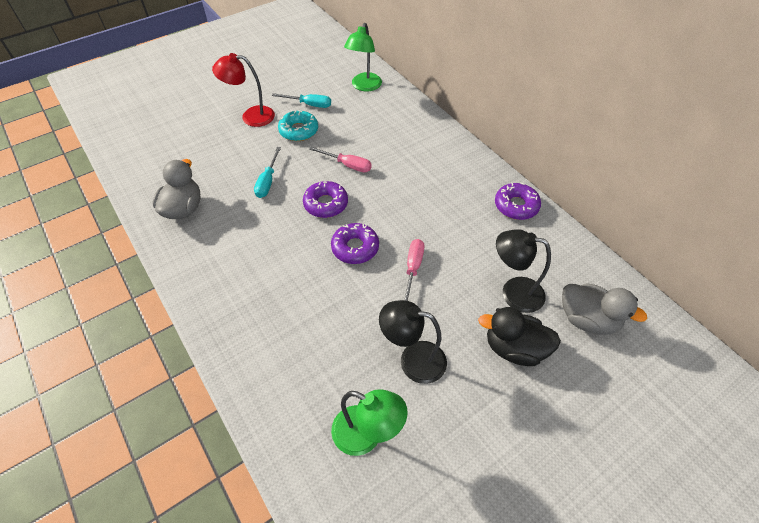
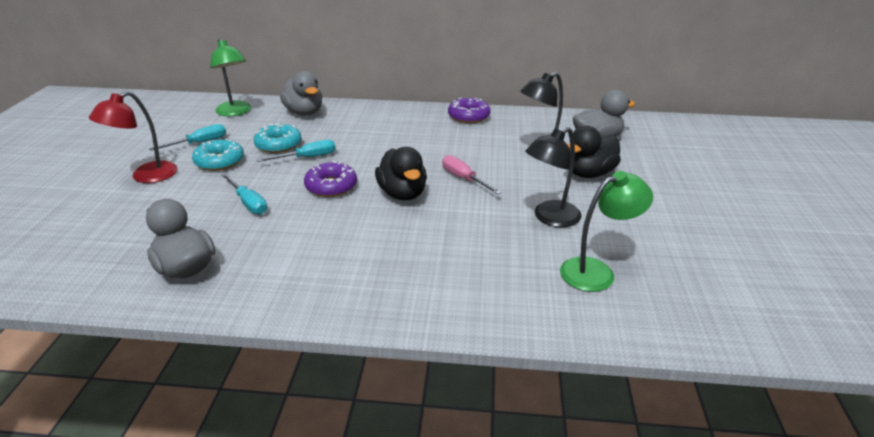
camera: 50 degrees left, 20 degrees down
(347, 165) = (307, 157): pink screwdriver -> turquoise screwdriver
(348, 139) = (278, 144): none -> turquoise donut
(355, 247) = (402, 194): purple donut -> black duck
(404, 116) = (304, 112): none -> grey duck

